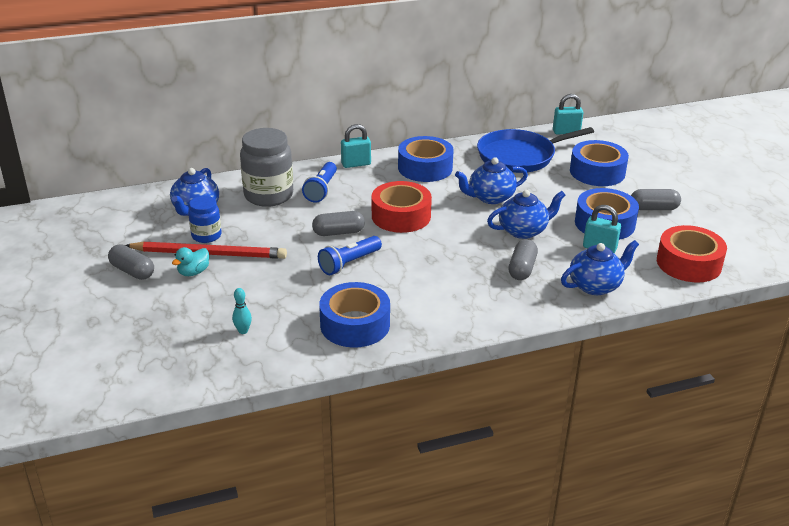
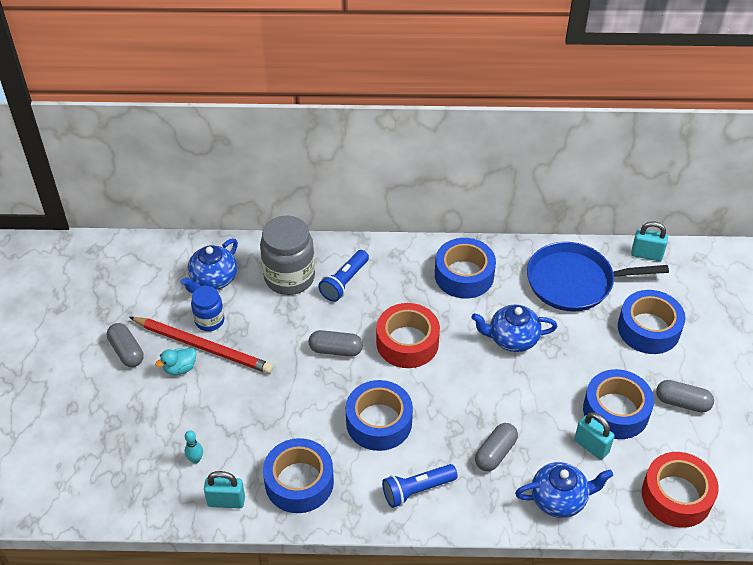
camera: 20 degrees right, 15 degrees up
(349, 263) = (328, 397): blue flashlight -> blue flashlight (417, 490)
(356, 164) = (395, 251): turquoise padlock -> turquoise padlock (226, 501)
(406, 270) = (379, 422): none -> blue tape
(523, 230) = (523, 398): blue teapot -> none

